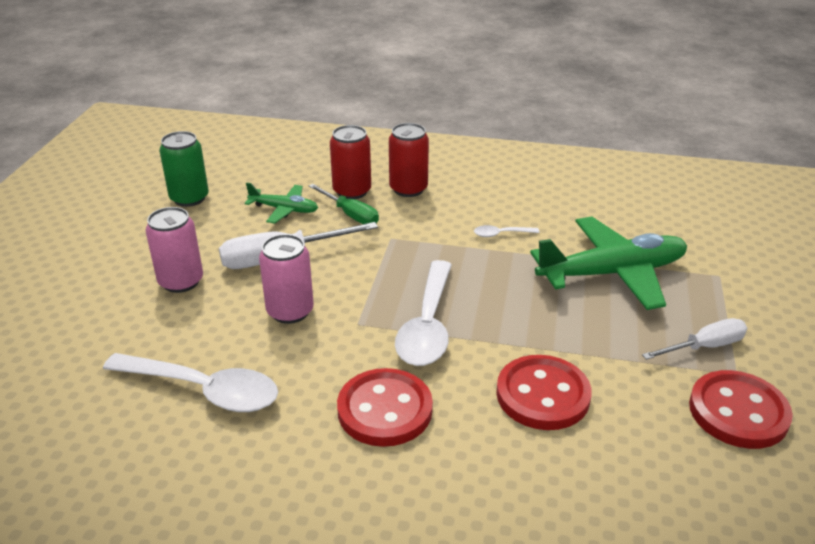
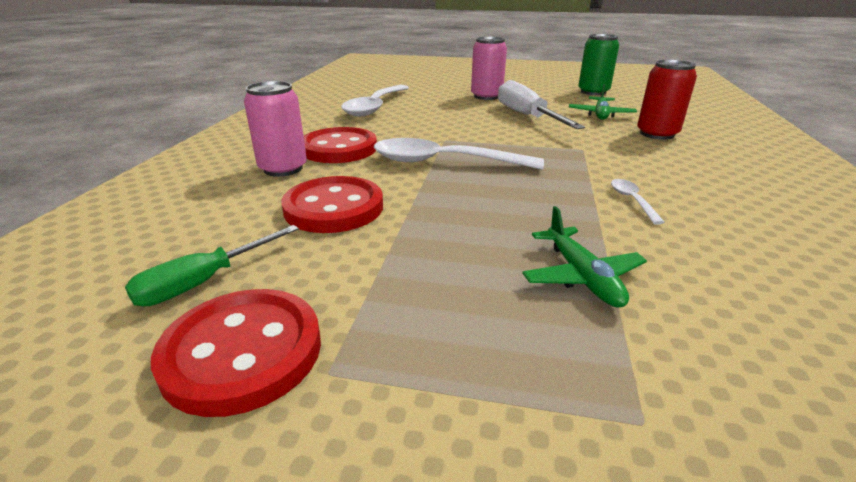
camera: 90 degrees right, 5 degrees down
(290, 311) = (458, 121): pink can -> pink can (283, 169)
(350, 214) = (612, 134): green screwdriver -> green screwdriver (204, 281)
(408, 189) = (689, 155): red can -> none
(612, 273) = (582, 277): green plane -> green plane, size x0.52
(704, 347) = (400, 345): white screwdriver -> none

